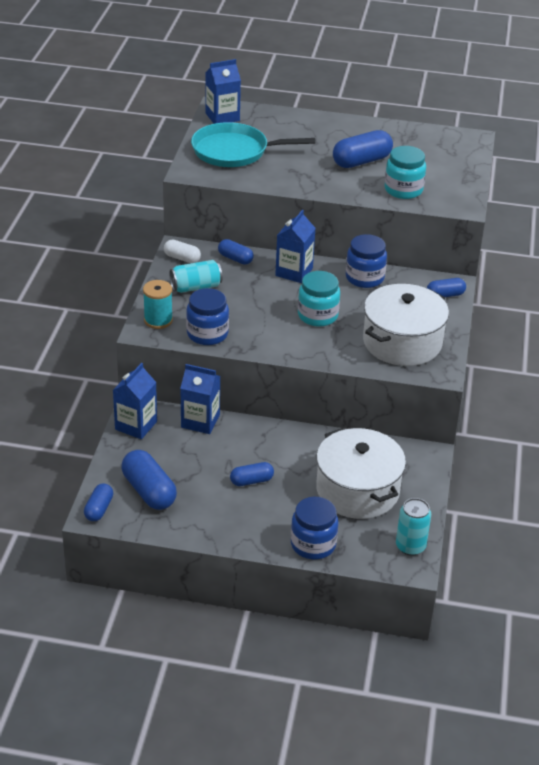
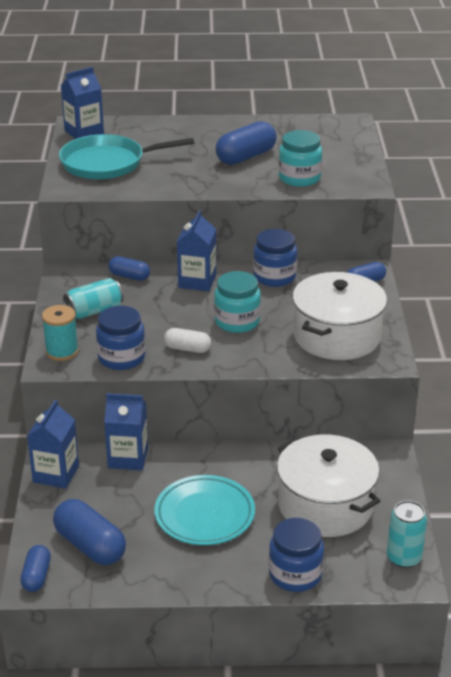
camera: 10 degrees left, 5 degrees down
(182, 258) = (70, 284): white capsule -> white capsule (187, 349)
(251, 481) = (204, 514): blue capsule -> turquoise plate

